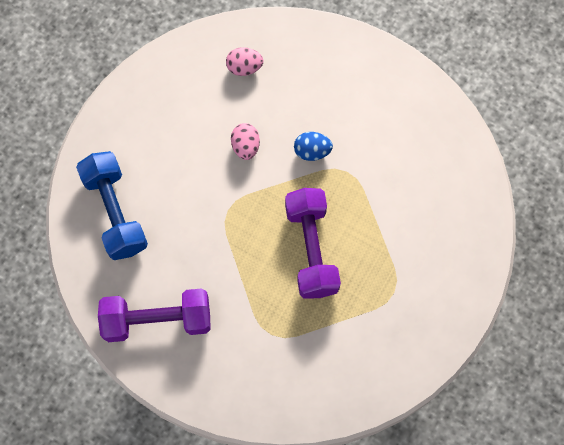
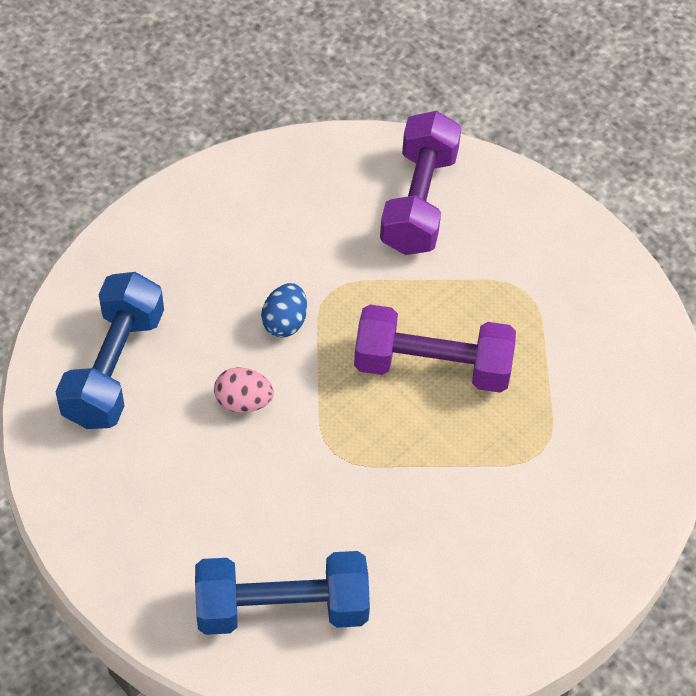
camera: 75 degrees left, 15 degrees down
(158, 320) = (477, 593): purple dumbbell -> purple dumbbell (419, 201)
(244, 68) = (114, 367): pink egg -> blue dumbbell

